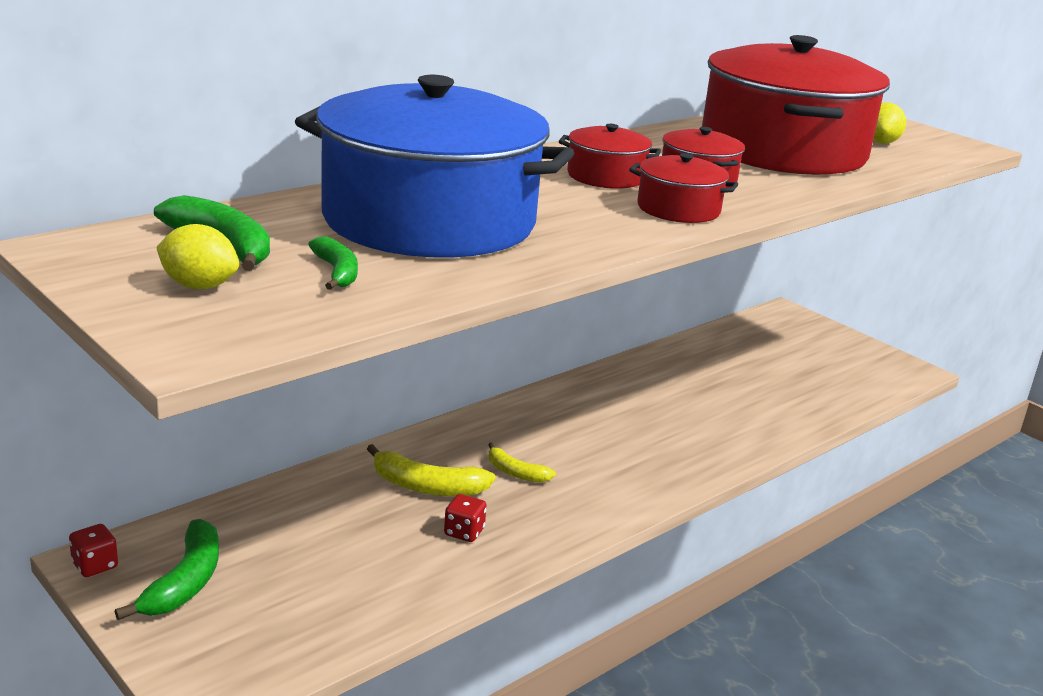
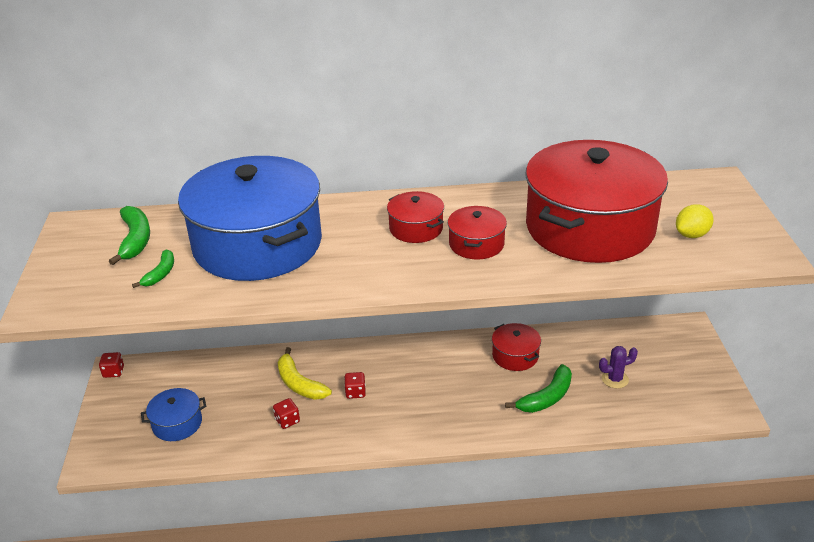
camera: 40 degrees right, 10 degrees up
(185, 582) = (138, 396): green banana -> green banana (546, 397)
(199, 286) = (91, 266): yellow lemon -> none
(298, 592) = (177, 423): none -> blue pot
(515, 472) = (355, 392): yellow banana -> red dice
(678, 209) = (418, 270): red pot -> red pot (515, 356)
(779, 374) = (615, 379): none -> purple cactus

